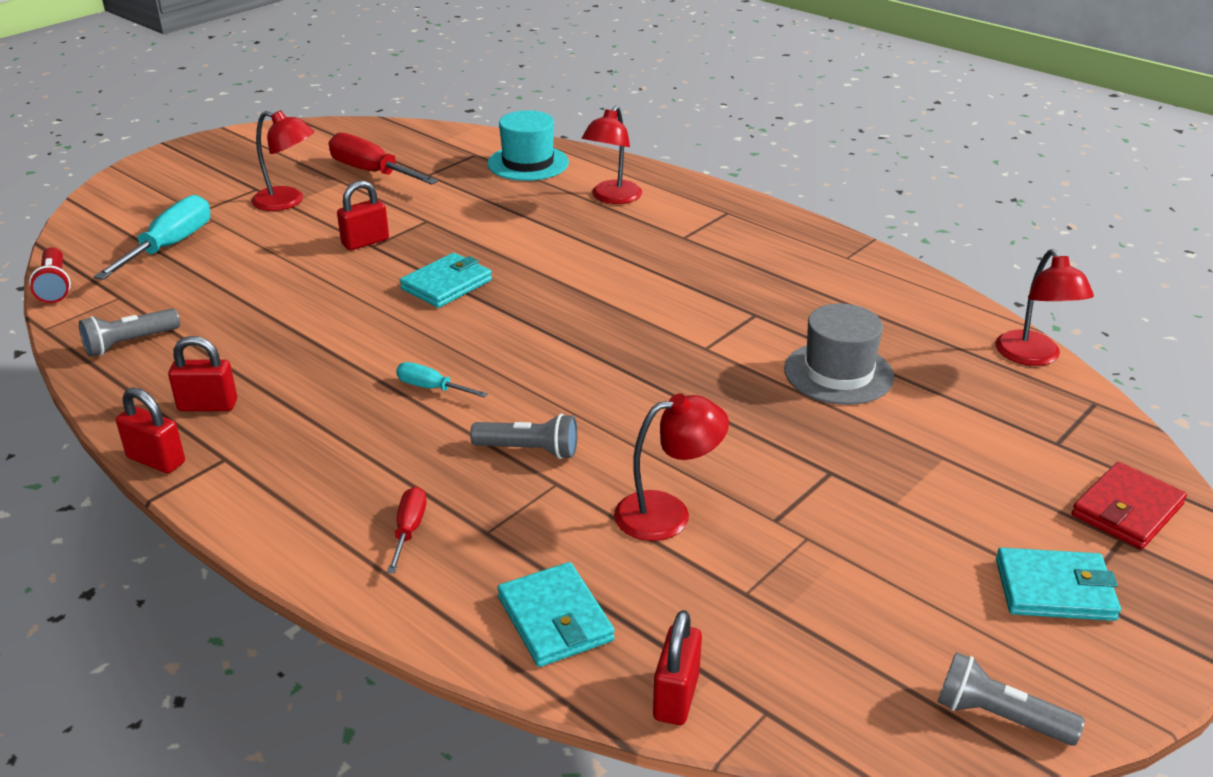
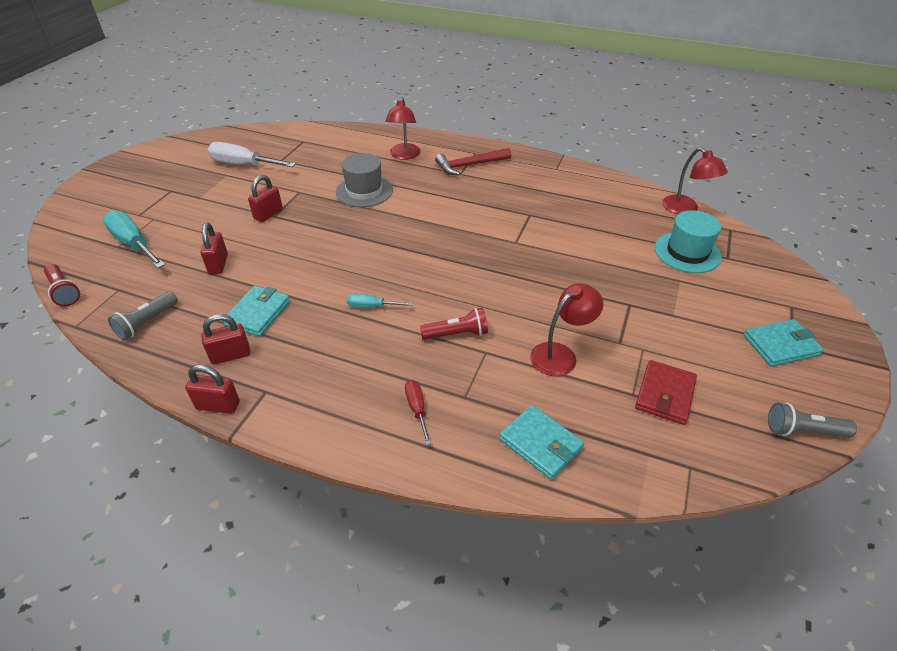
camera: 20 degrees left, 10 degrees up
(170, 246) = (134, 244): turquoise screwdriver -> turquoise screwdriver turned 45 degrees counterclockwise
(287, 202) = (198, 196): red lamp -> none
(372, 172) = (243, 165): red screwdriver -> white screwdriver
(446, 285) = (338, 233): turquoise wallet -> turquoise wallet (258, 313)
(528, 163) = (339, 141): turquoise hat -> turquoise hat (687, 252)
(529, 450) = (457, 334): grey flashlight -> red flashlight
(676, 696) = (638, 473): red padlock -> red padlock (218, 264)
(705, 228) = (469, 165): none -> red hammer
(838, 373) = (596, 241): grey hat -> grey hat (364, 191)
(1127, 510) = (784, 289): red wallet -> red wallet (665, 394)

